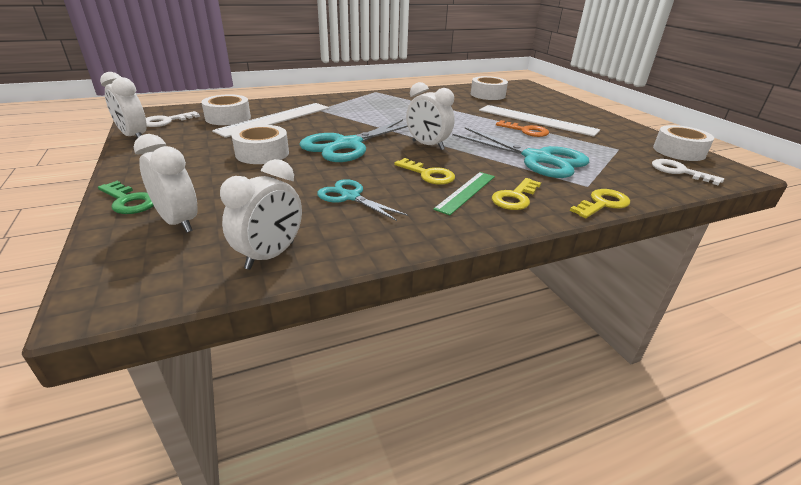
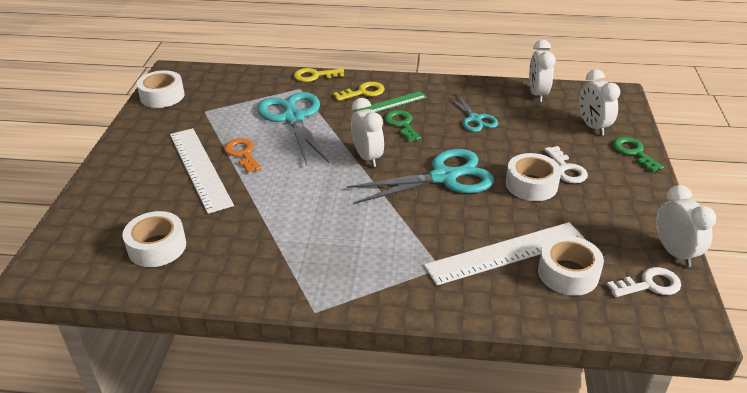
camera: 150 degrees left, 5 degrees up
(270, 255) = (537, 94): white clock -> white clock turned 60 degrees counterclockwise
(428, 174) = (401, 124): yellow key -> green key
(679, 171) = (211, 81): white key -> white key (566, 169)

